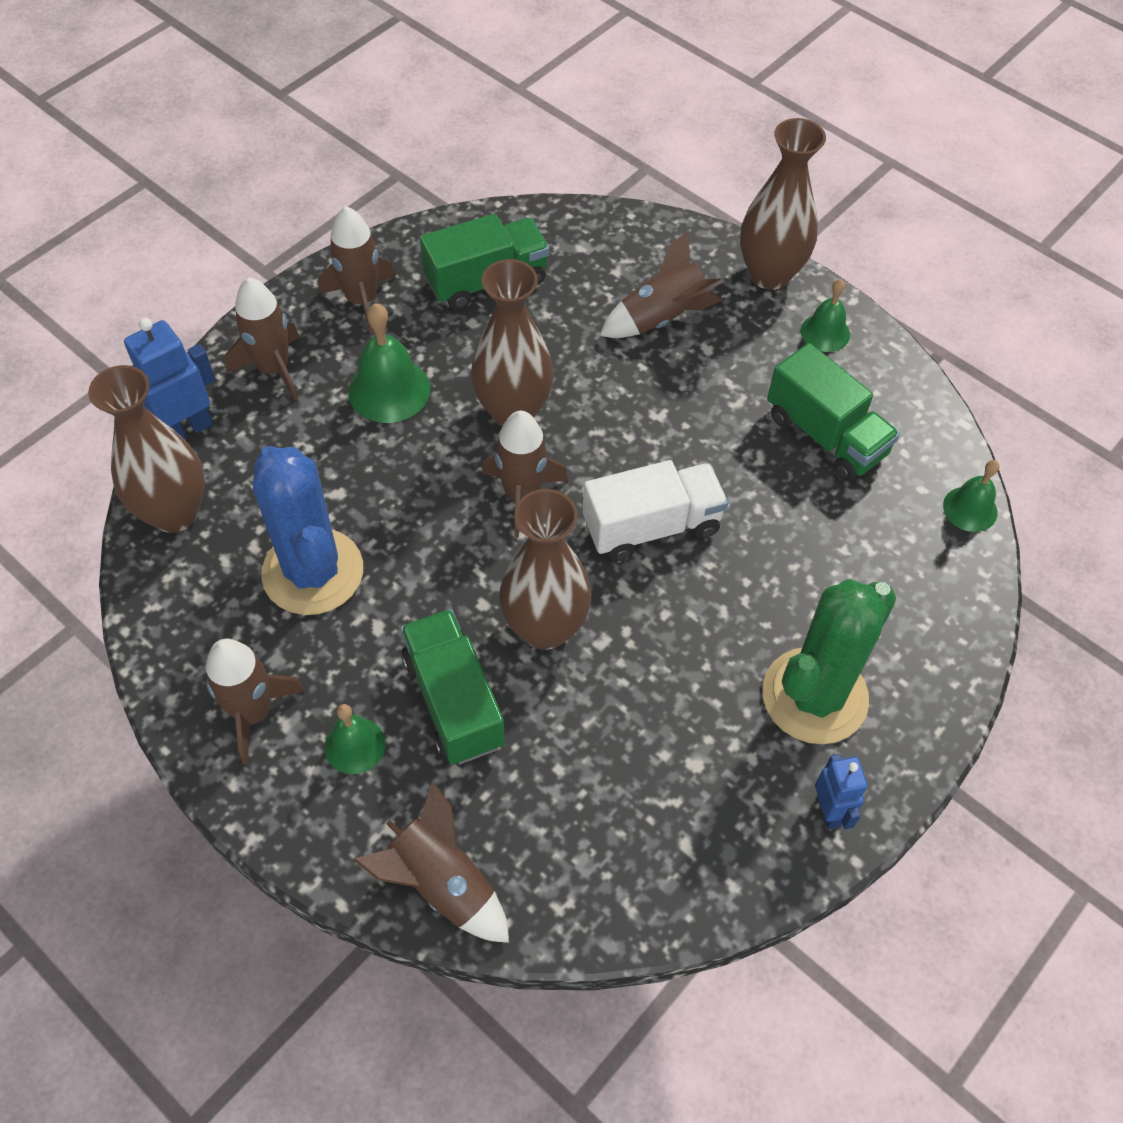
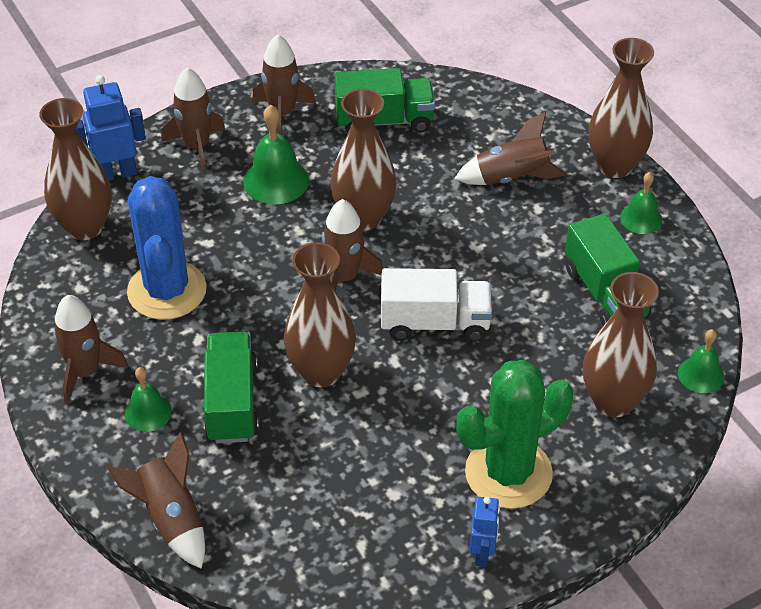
camera: 20 degrees right, 10 degrees down
(891, 569) = (613, 401): none -> brown vase

